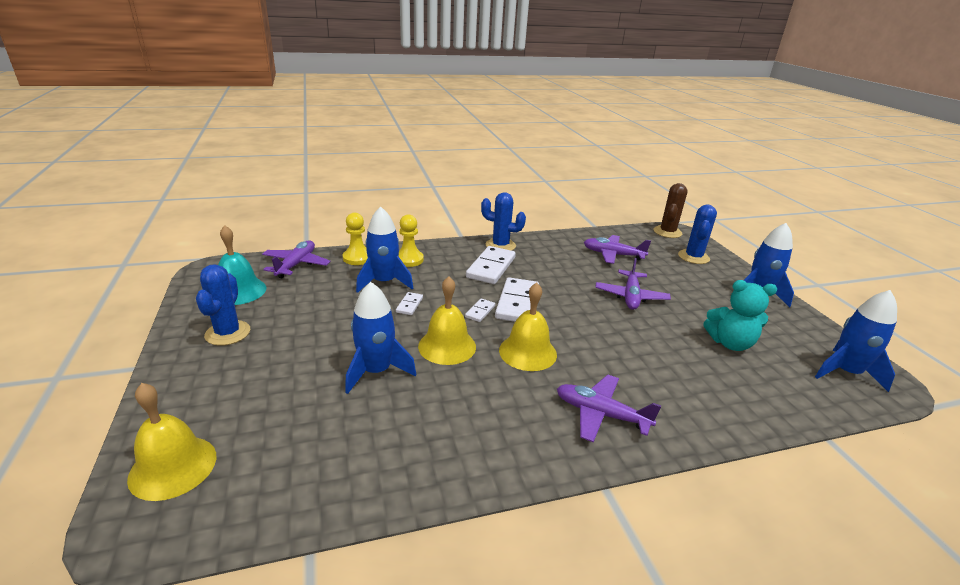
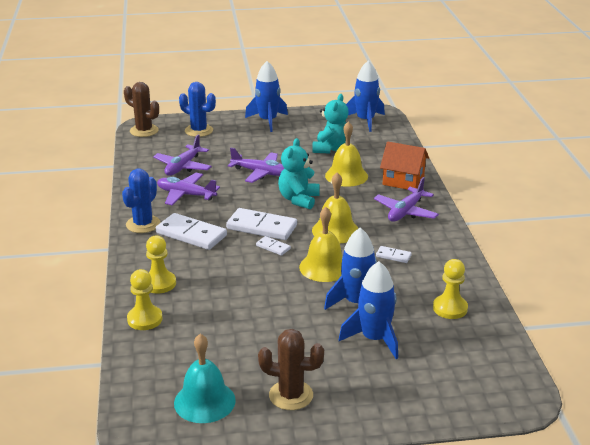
camera: 80 degrees left, 0 degrees up
(173, 467) = (466, 393): yellow bell -> yellow bell (346, 176)
(228, 333) = (291, 395): blue cactus -> brown cactus
(296, 265) = (149, 364): purple plane -> purple plane (186, 195)
(360, 457) = (450, 308): none -> yellow pawn
(384, 282) = (207, 300): blue rocket -> blue rocket (374, 339)
(409, 305) = (255, 285): white domino -> white domino (393, 256)
(586, 323) = (298, 199): none -> turquoise teddy bear
(690, 412) = (403, 181): none -> orange house

